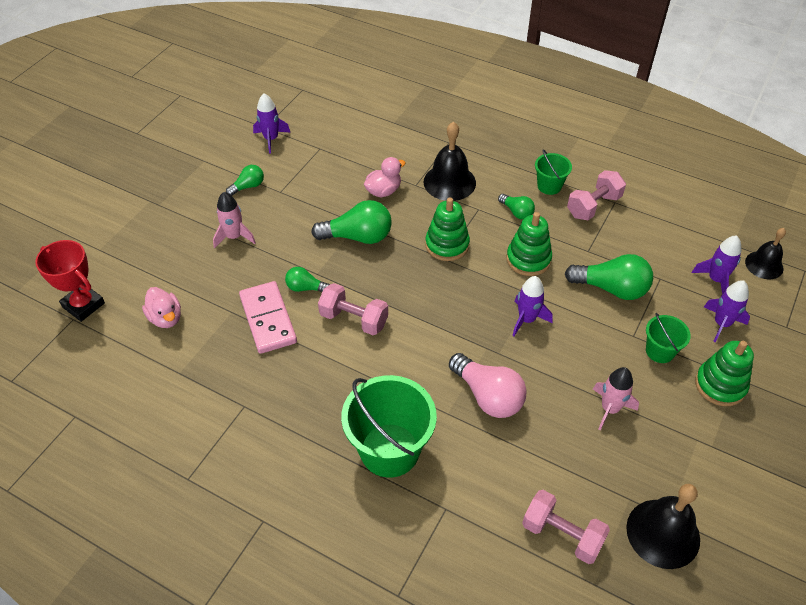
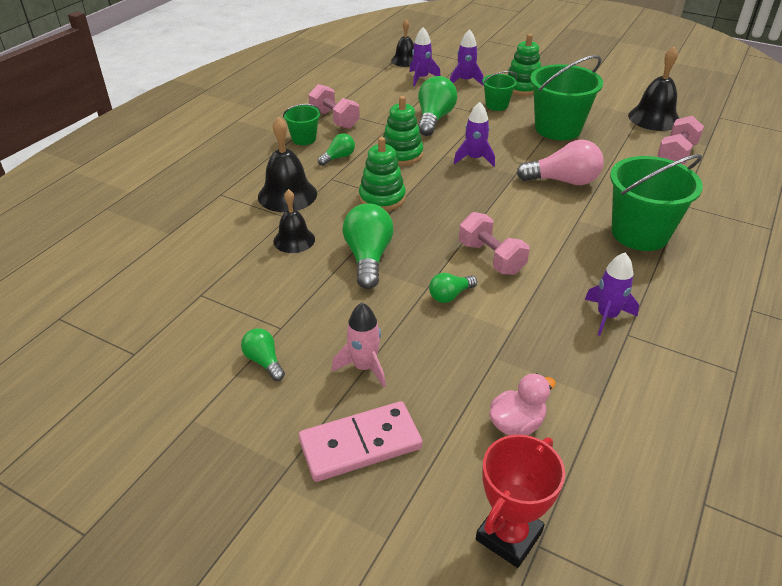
camera: 90 degrees left, 10 degrees down
(268, 319) = (502, 323): pink domino -> pink domino (360, 444)
(271, 139) = (165, 344): purple rocket -> purple rocket (607, 316)
(305, 288) = (450, 295): green light bulb -> green light bulb turned 45 degrees clockwise
(354, 319) = (491, 258): pink dumbbell -> pink dumbbell turned 60 degrees counterclockwise
(383, 191) = (294, 240): pink duck -> black bell
(488, 396) = (563, 181): pink light bulb -> pink light bulb turned 45 degrees clockwise
(610, 409) = (558, 129): pink rocket -> green bucket

